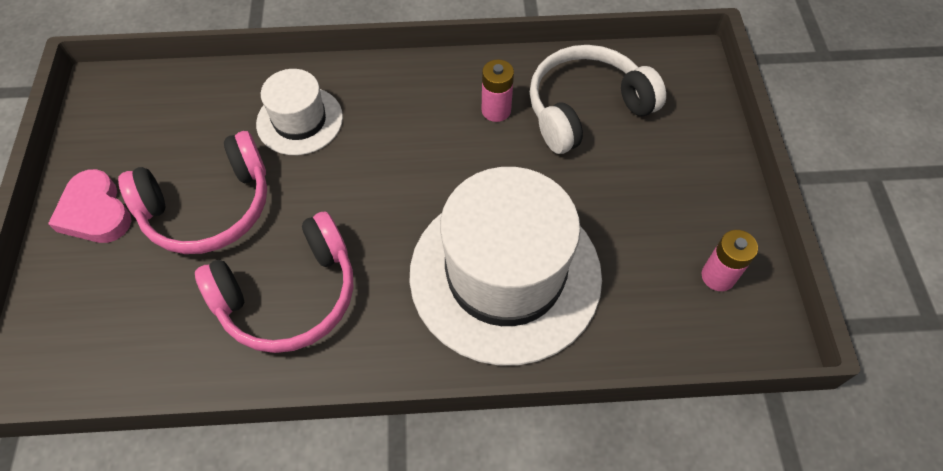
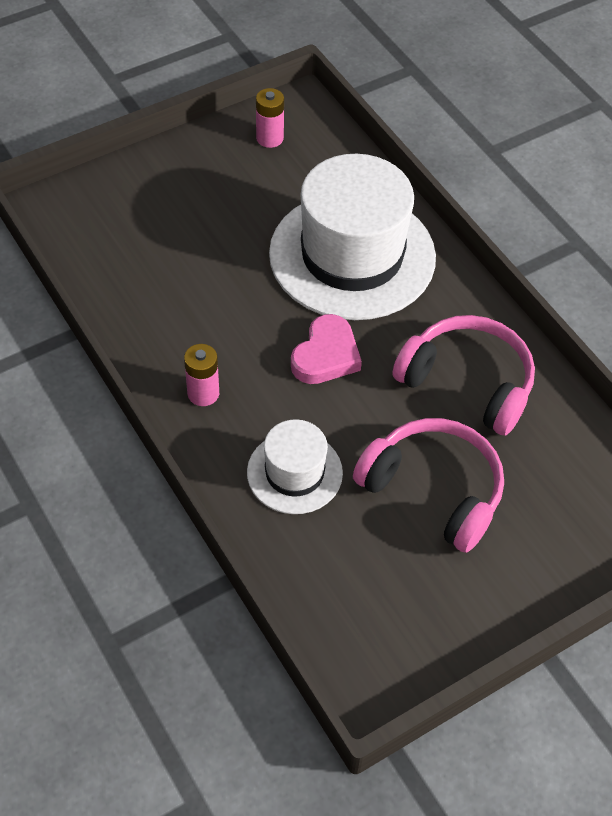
camera: 120 degrees left, 5 degrees down
(95, 212) = (502, 581): pink heart -> pink heart (326, 355)
(496, 110) = (189, 323): pink battery -> pink battery (203, 393)
(586, 108) = (148, 260): white headphones -> none

